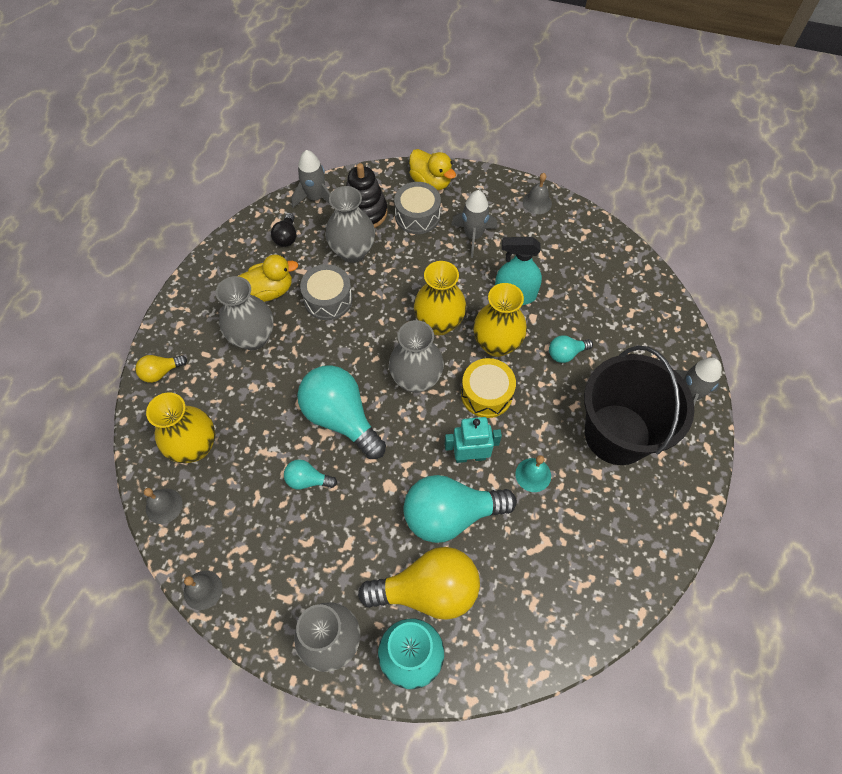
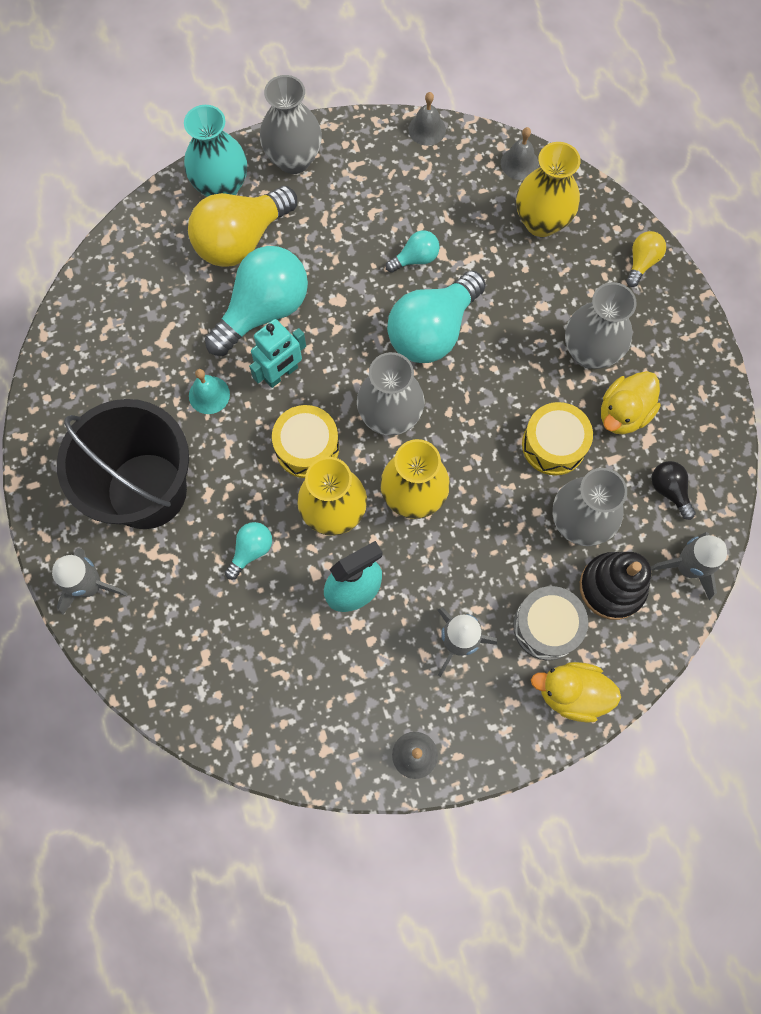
camera: 145 degrees right, 10 degrees up
(328, 299) = (553, 445): grey drum -> yellow drum
(341, 418) = (432, 331): turquoise light bulb -> turquoise light bulb turned 120 degrees clockwise

